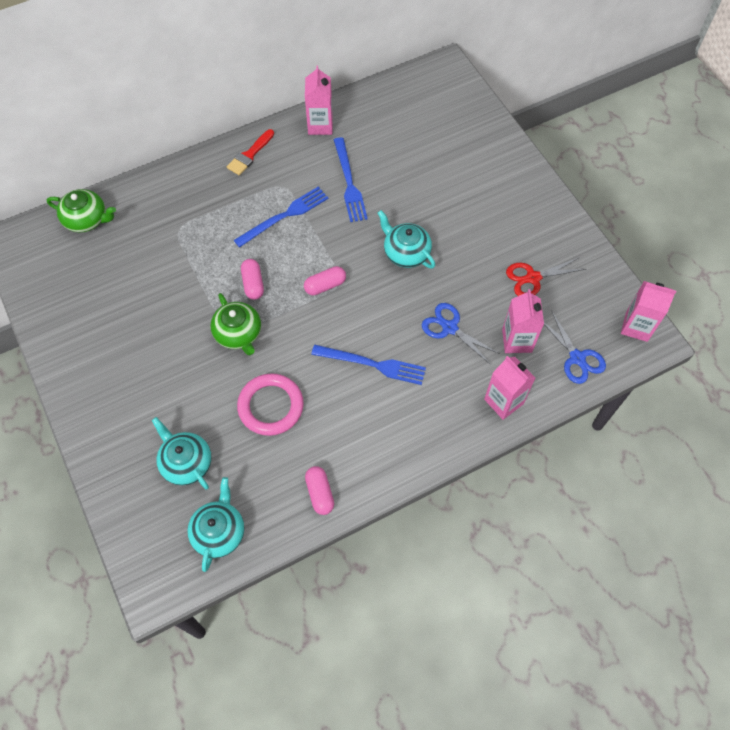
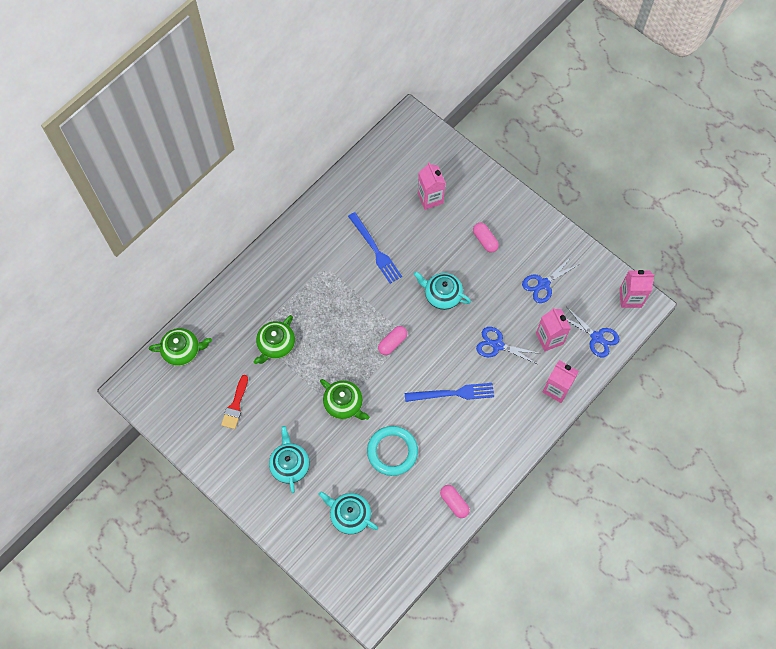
camera: 20 degrees left, 5 degrees up
(191, 246) = (276, 345): none -> green teapot
(219, 532) = (395, 556): turquoise teapot -> turquoise teapot (290, 464)
(250, 155) = (286, 251): red brush -> red brush (235, 405)
(253, 284) = (337, 360): pink capsule -> pink capsule (485, 240)
(271, 406) = (392, 451): pink ring -> turquoise ring
(284, 216) = (337, 295): blue fork -> none
(320, 125) = (331, 206): pink carton -> pink carton (430, 198)
(532, 278) = (543, 284): red scissors -> blue scissors

